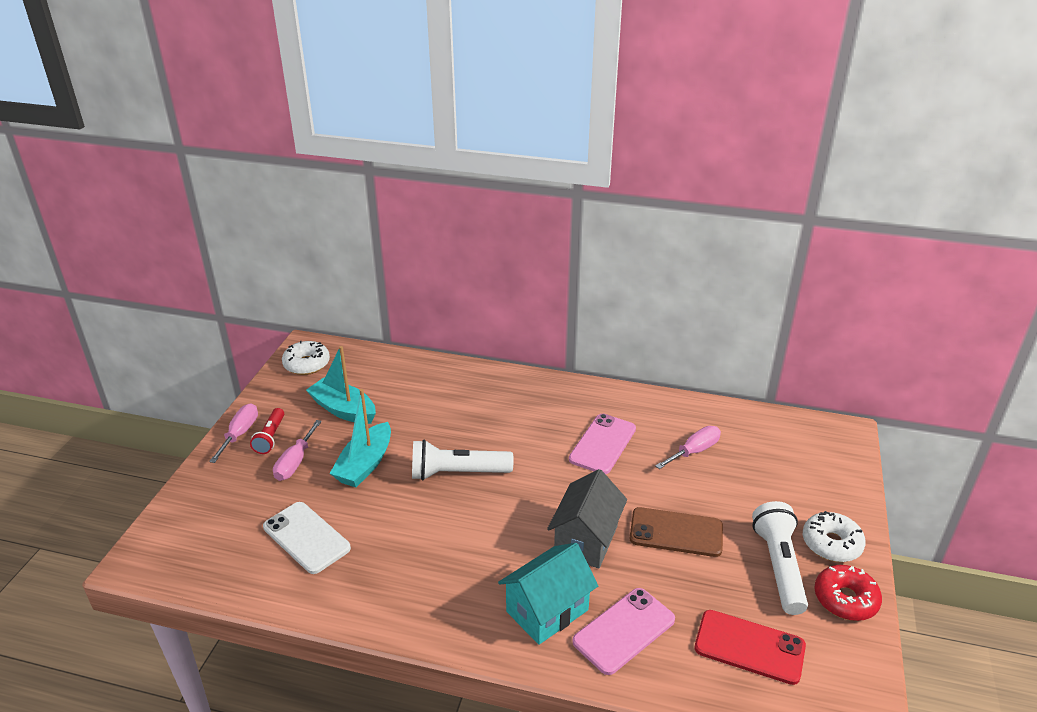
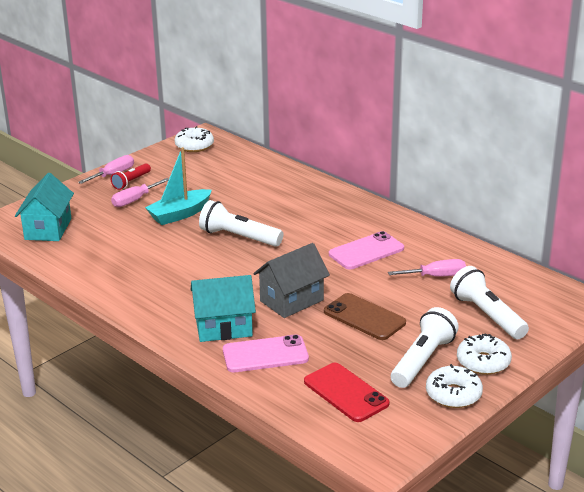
camera: 30 degrees right, 5 degrees down
(216, 545) = (48, 229): none -> turquoise house
(306, 537) = (105, 242): white phone -> none
(343, 410) = (194, 179): turquoise boat -> none
(781, 482) = (487, 315): none -> white flashlight
(845, 599) = (453, 394): red donut -> white donut

